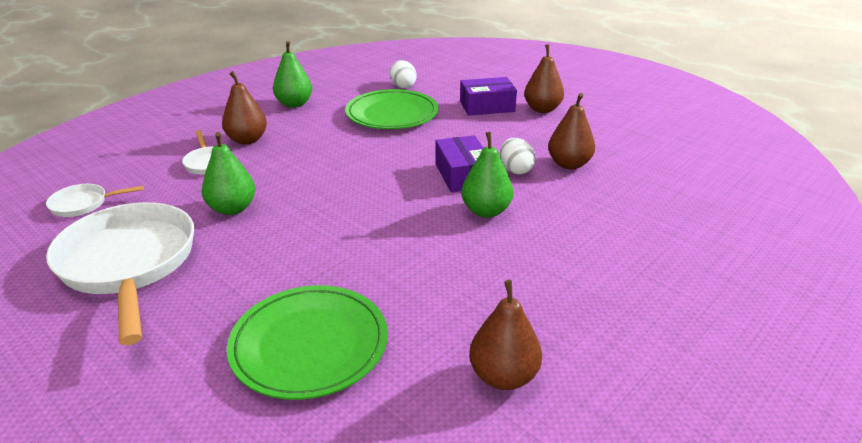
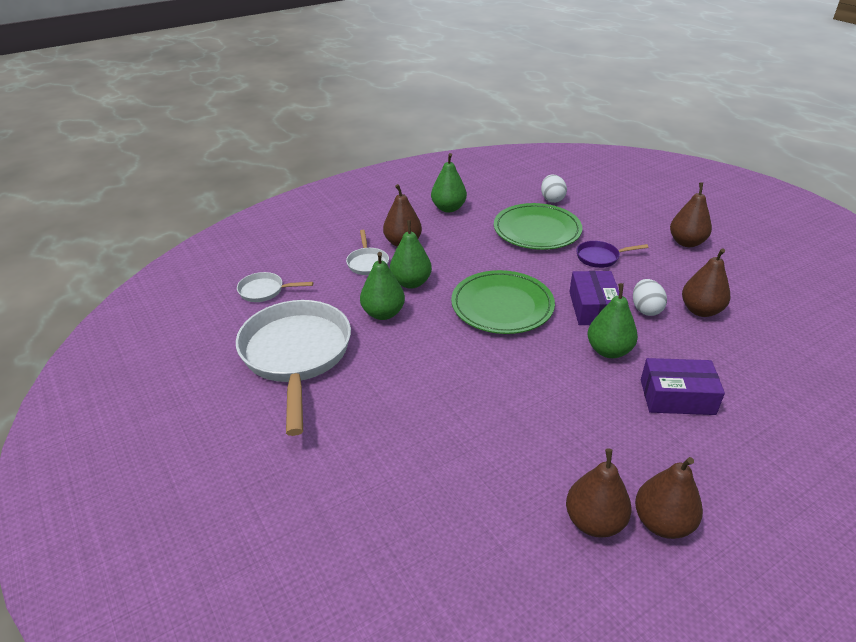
camera: 15 degrees right, 5 degrees up
(261, 176) = (411, 283): none -> green pear
(309, 345) = (432, 458): green plate -> green plate (502, 306)
(461, 130) = (600, 257): none -> purple pan
(487, 106) = (631, 232): purple box -> purple box (677, 397)
(575, 363) = (662, 523): none -> brown pear

